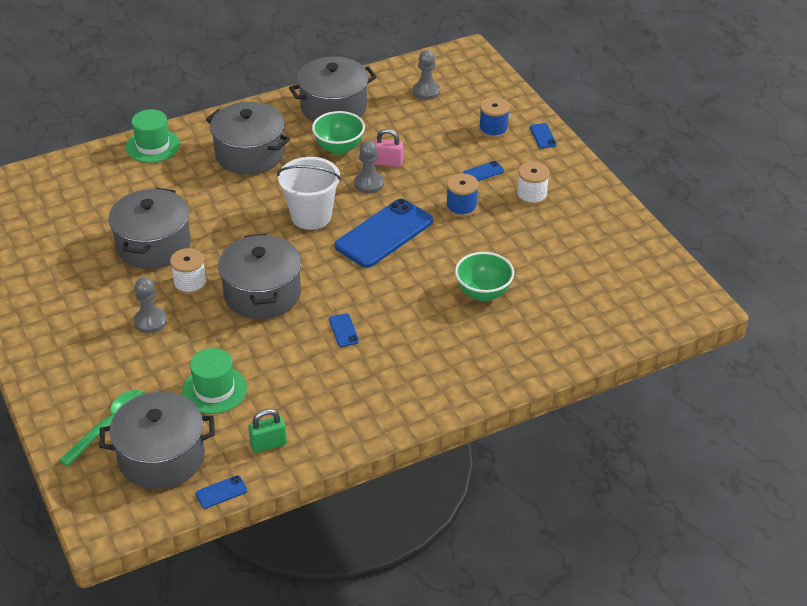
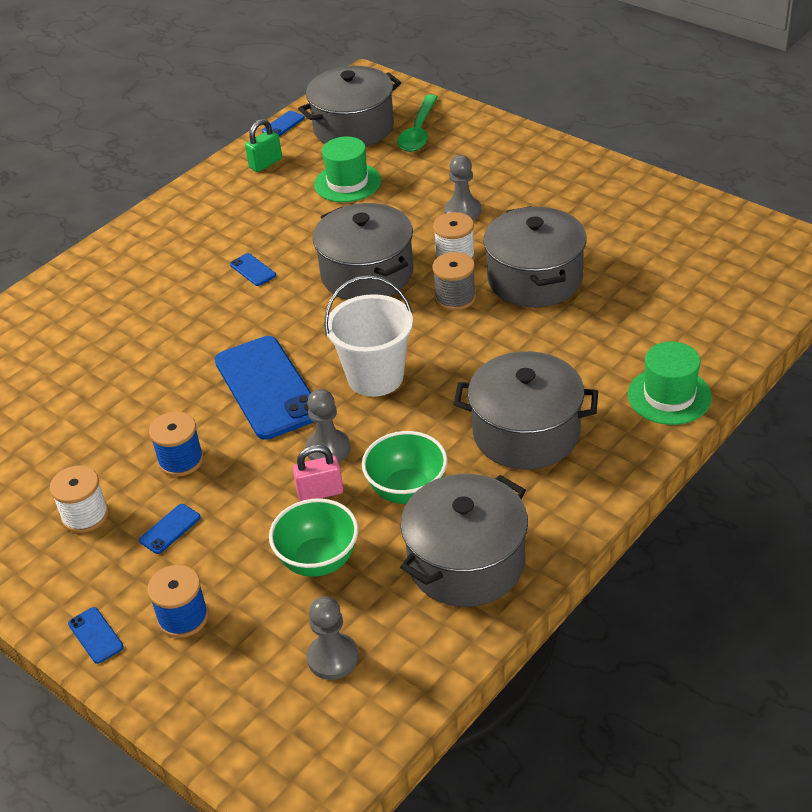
camera: 160 degrees right, 0 degrees up
(217, 251) = (455, 297): none -> grey spool
(384, 234) = (267, 388): blue phone -> blue phone turned 45 degrees counterclockwise
(483, 293) = (110, 359): green bowl -> green bowl (318, 560)

